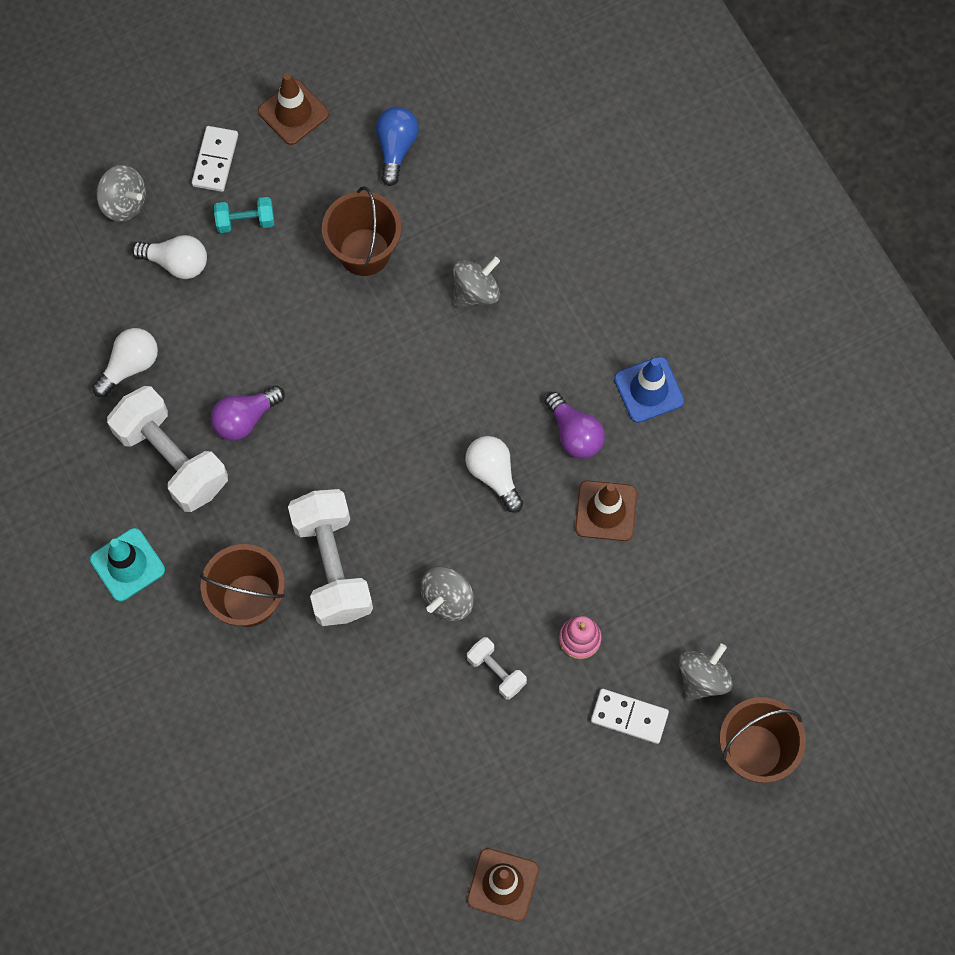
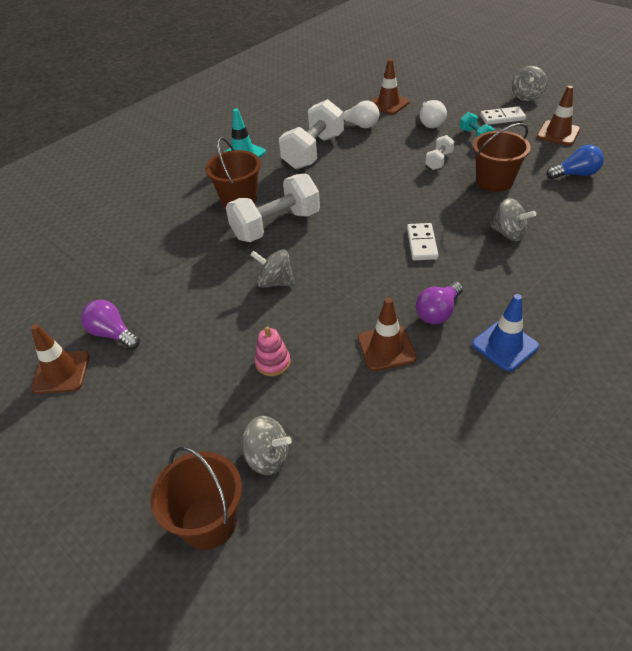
camera: 75 degrees right, 25 degrees down
(88, 298) = (388, 104): none -> brown traffic cone
(124, 203) = (451, 99): grey spinning top -> grey spinning top (526, 96)
(245, 418) = (353, 168): purple light bulb -> purple light bulb (112, 334)
(494, 475) = (379, 279): white light bulb -> none
(496, 671) = (229, 322): white dumbbell -> white dumbbell (439, 161)
(629, 716) = (216, 413): white domino -> white domino (422, 243)

